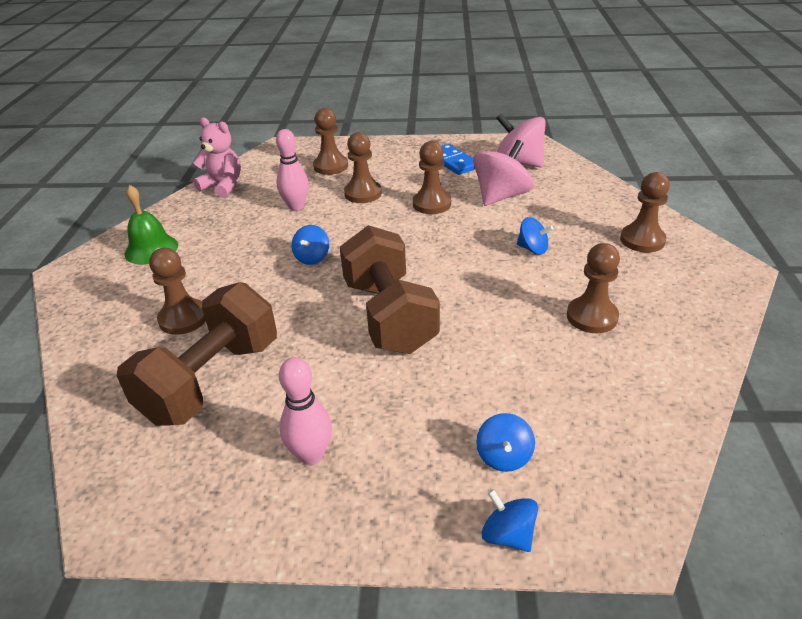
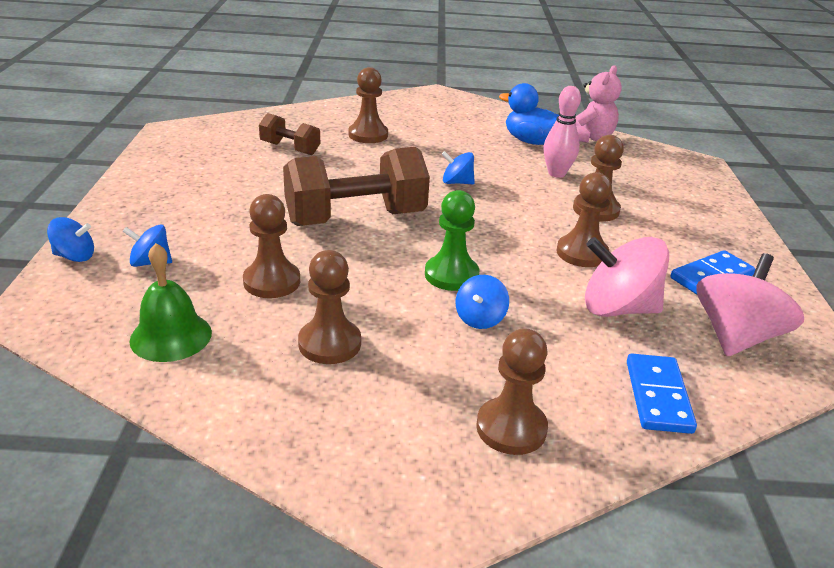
camera: 85 degrees right, 5 degrees down
(151, 249) = (469, 117): green bell -> green bell (171, 336)
(212, 380) = (290, 148): brown dumbbell -> brown dumbbell, size x0.51
(224, 215) = (531, 141): none -> blue duck
(311, 455) = (196, 184): pink bowling pin -> none
(330, 166) = (658, 191): brown pawn -> brown pawn (272, 282)
(477, 261) = (451, 275): none -> green pawn
(501, 196) = (618, 308): pink spinning top -> pink spinning top turned 150 degrees clockwise
(508, 535) = (75, 256): blue spinning top -> blue spinning top turned 45 degrees clockwise
(587, 192) = (658, 396): none -> blue domino

